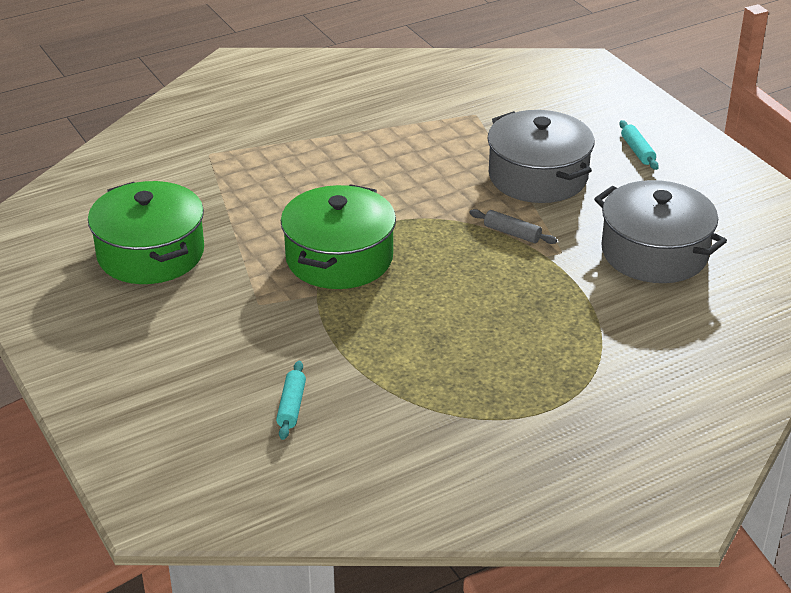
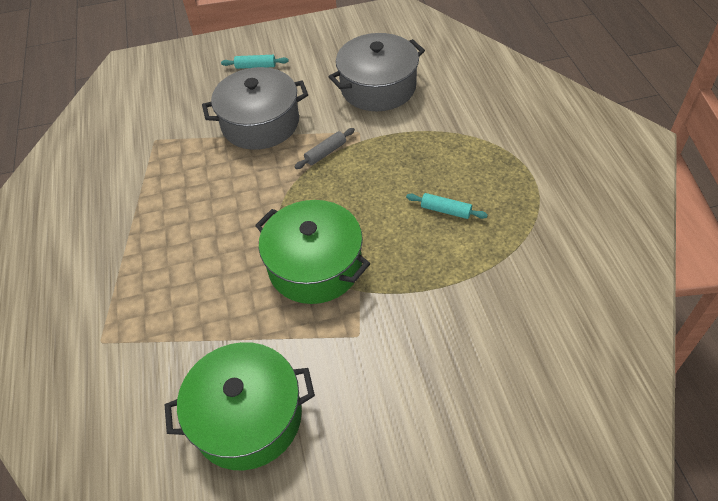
camera: 70 degrees left, 15 degrees up
(291, 406) = (503, 333): turquoise rolling pin -> turquoise rolling pin (445, 210)

